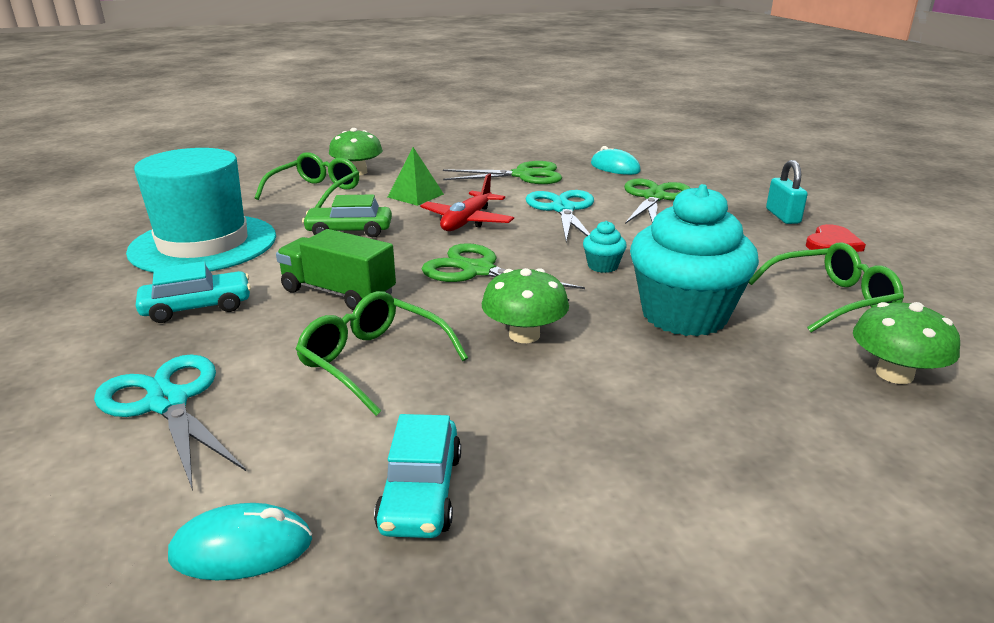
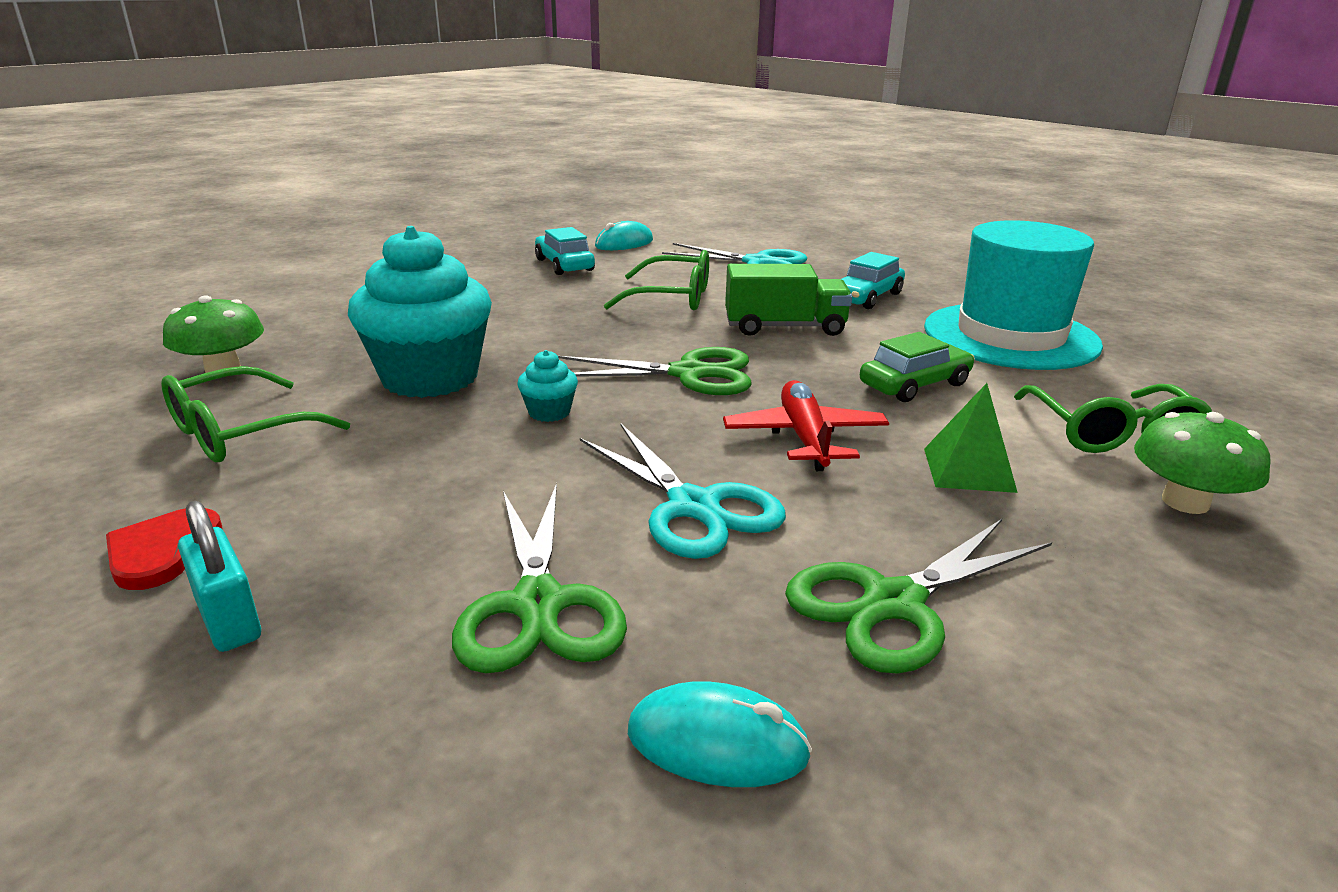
camera: 150 degrees right, 0 degrees up
(524, 335) = (577, 332): green mushroom -> none

